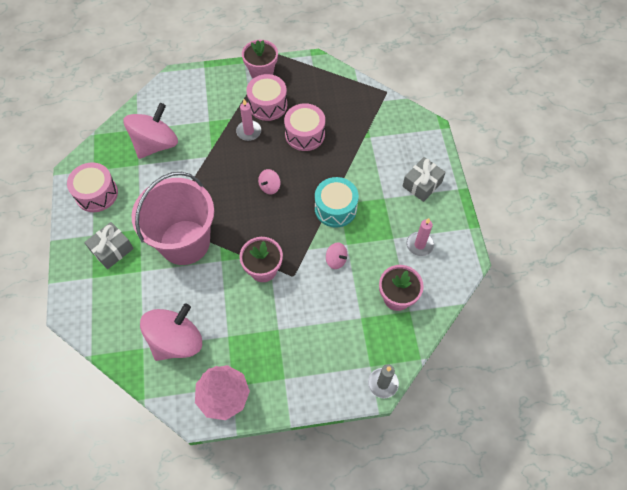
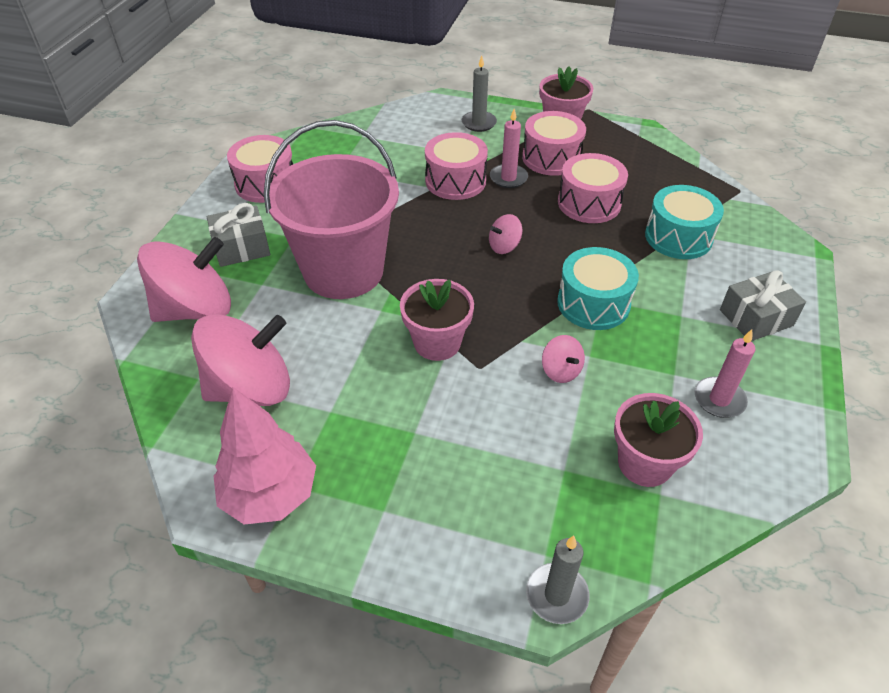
camera: 25 degrees right, 15 degrees down
(156, 144) = (375, 156): pink spinning top -> pink spinning top (195, 309)
(209, 90) = (479, 123): none -> grey candle
(217, 146) = (455, 181): none -> pink drum
(364, 142) = (678, 237): none -> turquoise drum

